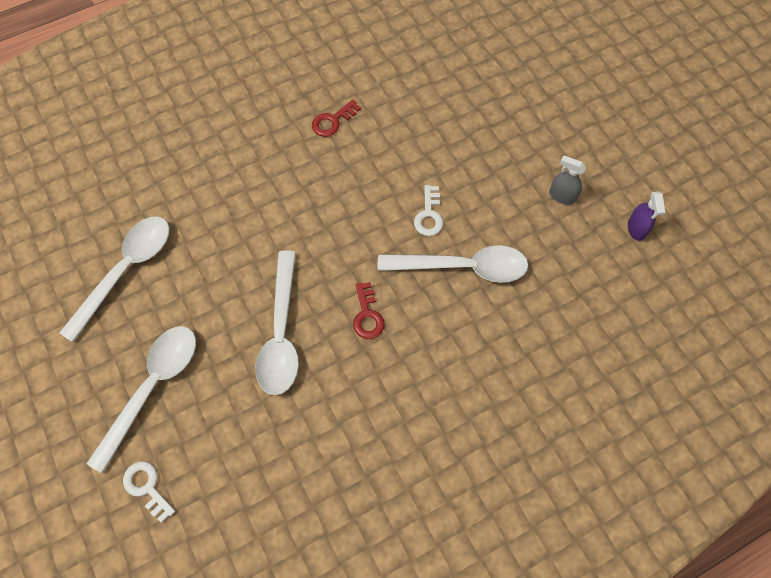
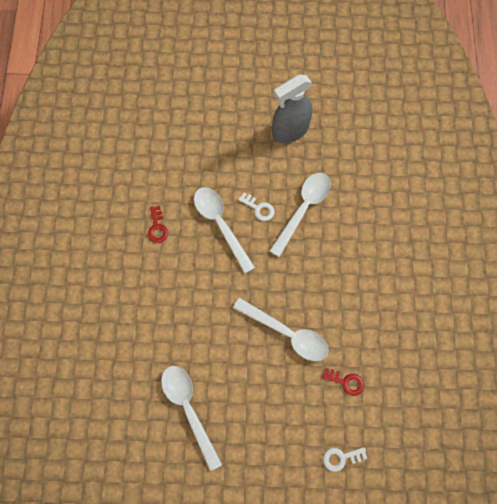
camera: 60 degrees left, 5 degrees up
(153, 387) = (279, 427): white spoon -> white spoon (220, 224)
(367, 315) = (303, 278): red key -> red key (346, 382)
(562, 196) = (290, 130): grey spray bottle -> grey spray bottle, size x2.17
(636, 228) = (333, 106): purple spray bottle -> none

